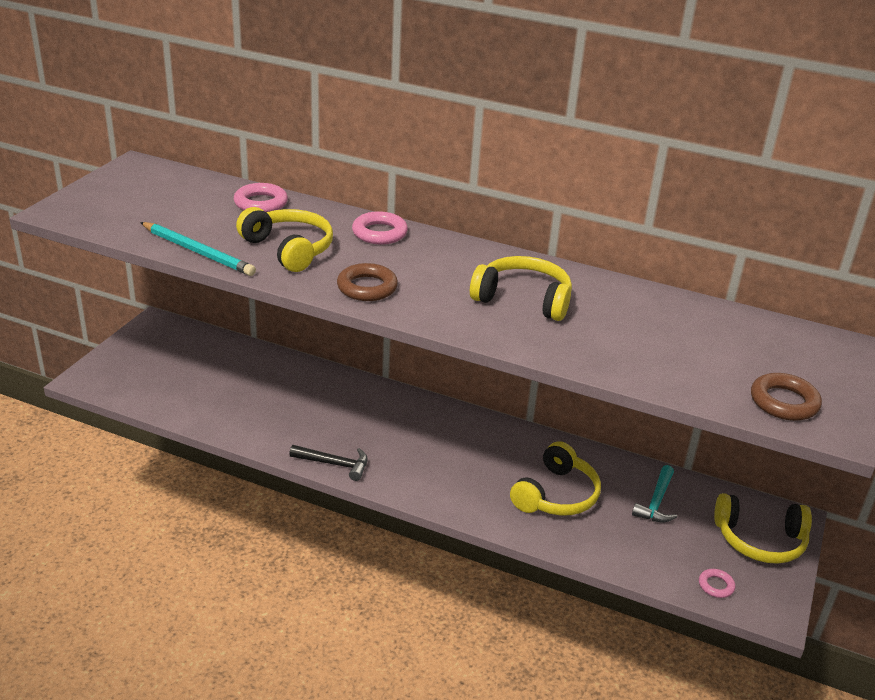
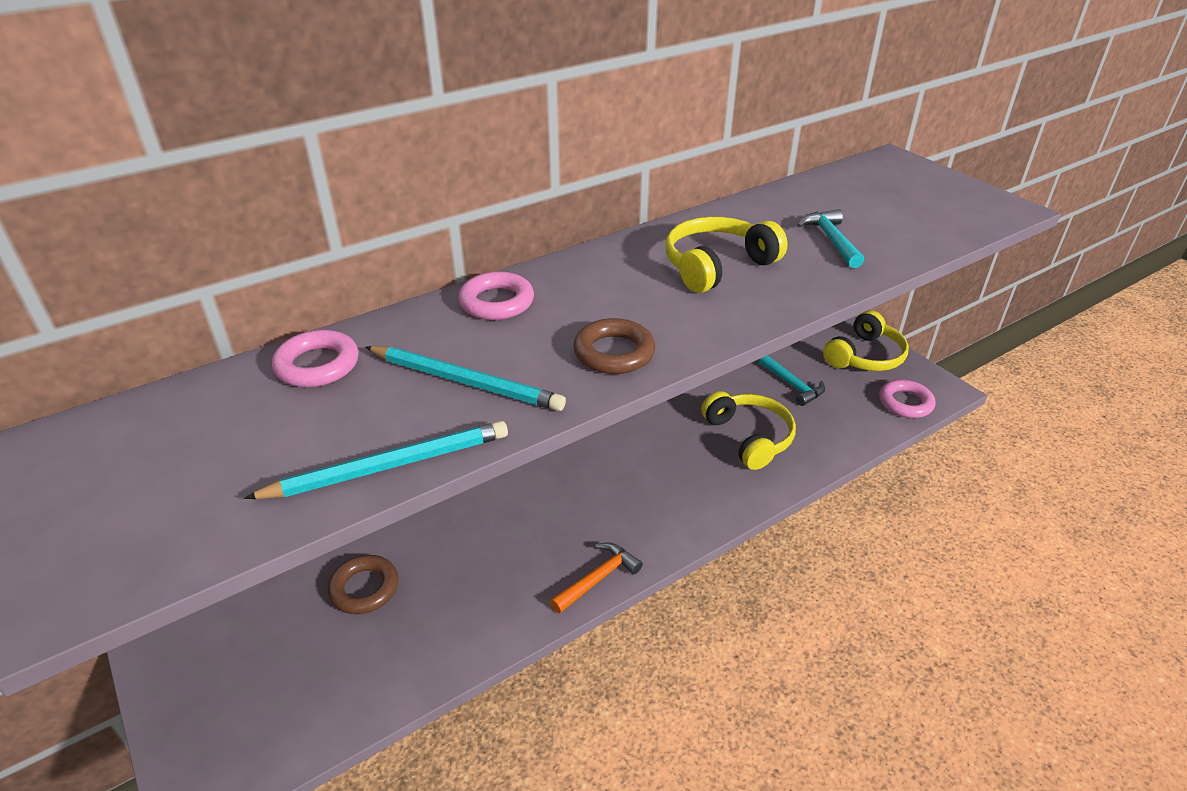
camera: 55 degrees left, 5 degrees up
(288, 249) = (466, 381): yellow headphones -> turquoise pencil
(334, 464) = (598, 578): black hammer -> orange hammer
(631, 341) = (831, 240): none -> turquoise hammer
(716, 585) = (905, 403): pink ring -> pink ring, size x1.68
(784, 402) = (961, 212): brown ring -> brown ring (364, 588)

